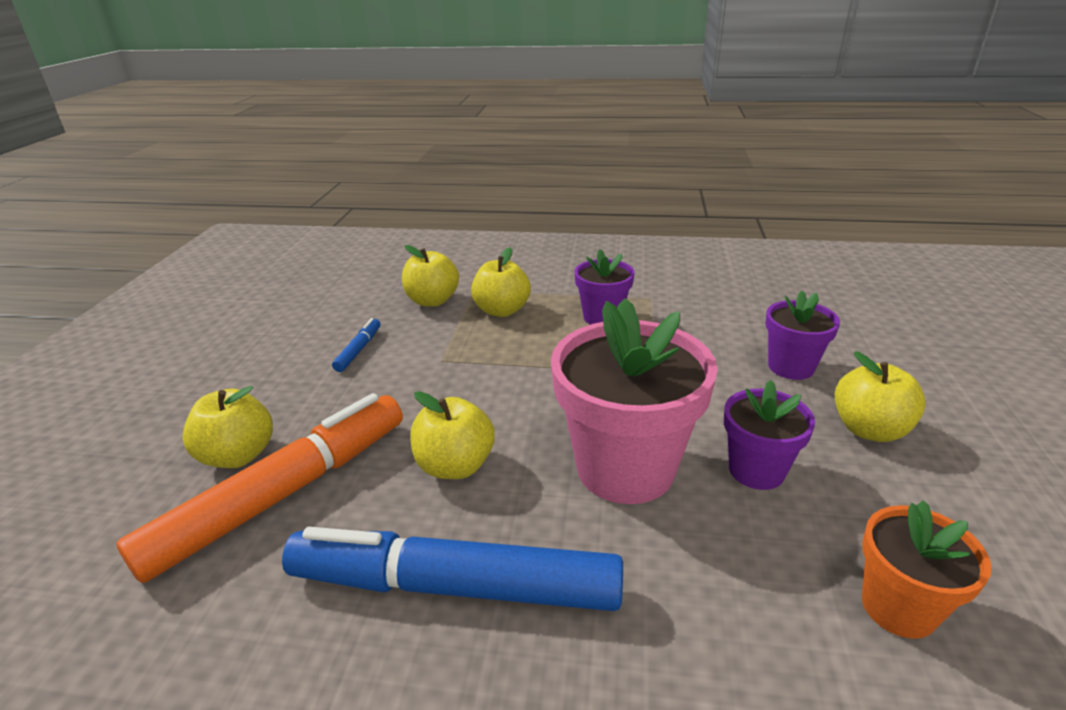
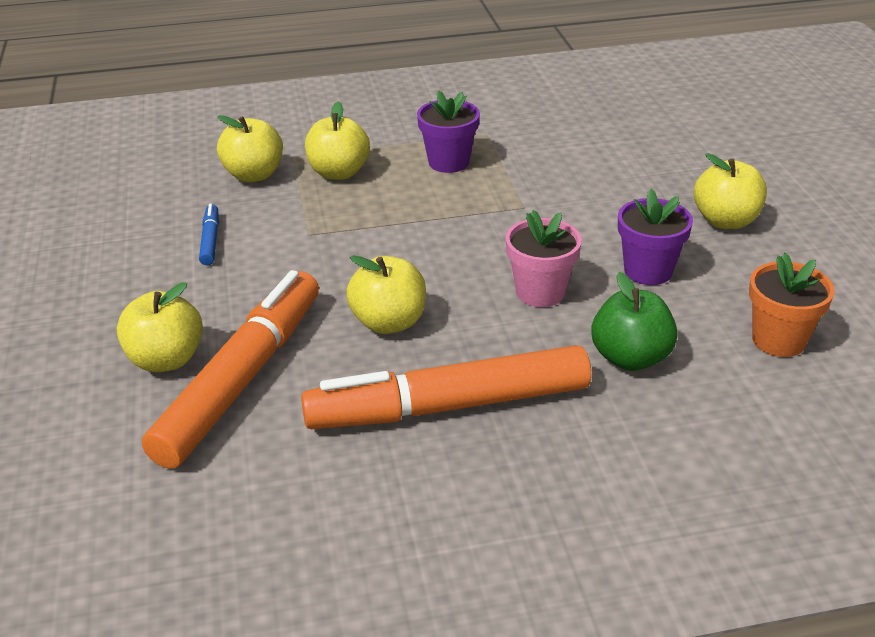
camera: 20 degrees left, 5 degrees up
(455, 587) = (449, 406): blue marker -> orange marker
(625, 468) = (540, 292): pink flower pot -> pink flower pot, size x0.55
(692, 580) = (630, 358): none -> green apple
(791, 367) = (645, 179): purple flower pot -> none

